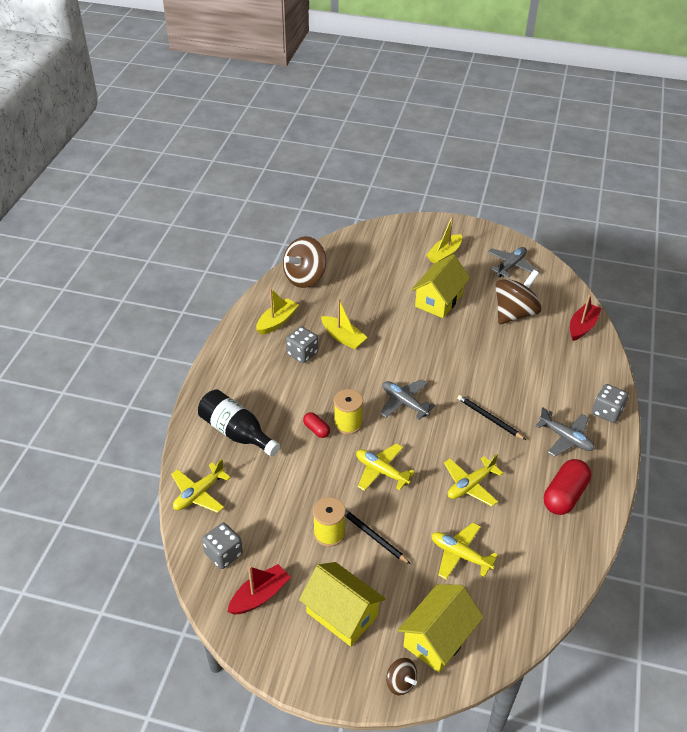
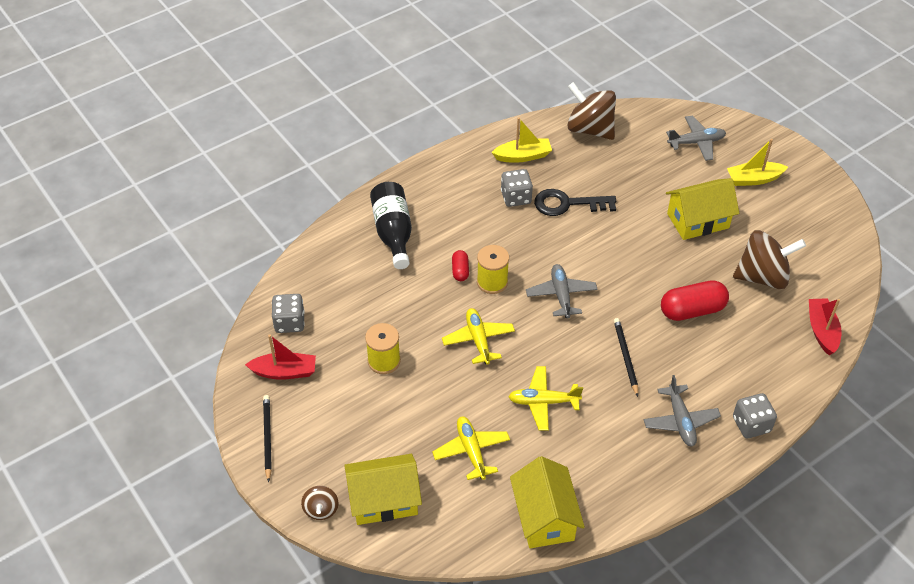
camera: 40 degrees right, 5 degrees up
(199, 494) = (316, 264): yellow plane -> none
(305, 278) = (590, 129): brown spinning top -> brown spinning top turned 45 degrees clockwise
(342, 614) = (330, 428): yellow house -> yellow house (544, 517)
(343, 337) = (567, 204): yellow boat -> black key
(373, 536) = (416, 387): black pencil -> black pencil (267, 438)
(511, 266) = (813, 228): grey plane -> grey plane (696, 142)
(564, 495) = (620, 468): red capsule -> red capsule (692, 310)
(582, 326) = (822, 331): red boat -> red boat turned 75 degrees counterclockwise

